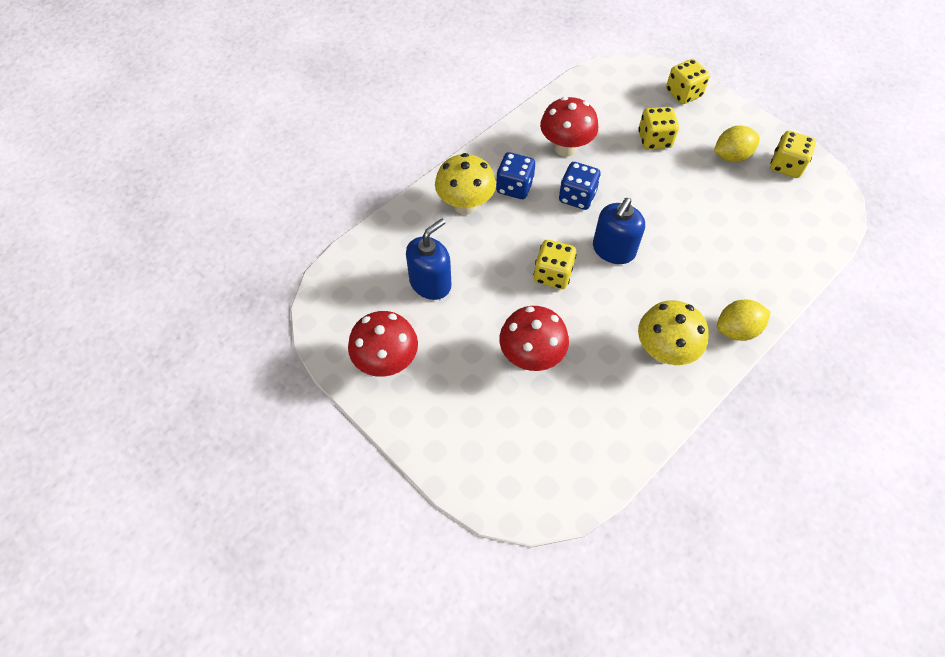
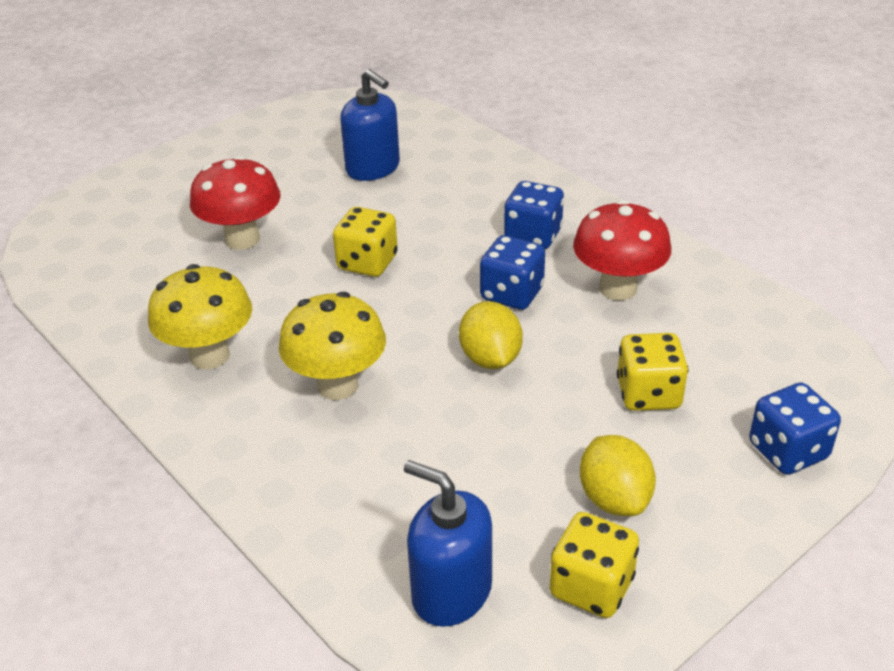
camera: 95 degrees right, 20 degrees down
(386, 362) = (270, 142): red mushroom -> none
(465, 205) = (499, 194): yellow mushroom -> yellow mushroom (337, 385)
(613, 250) = (402, 323): blue soap dispenser -> blue soap dispenser (451, 592)
(683, 93) = (788, 451): yellow dice -> blue dice
(737, 330) = (220, 441): yellow lemon -> yellow lemon (490, 359)

